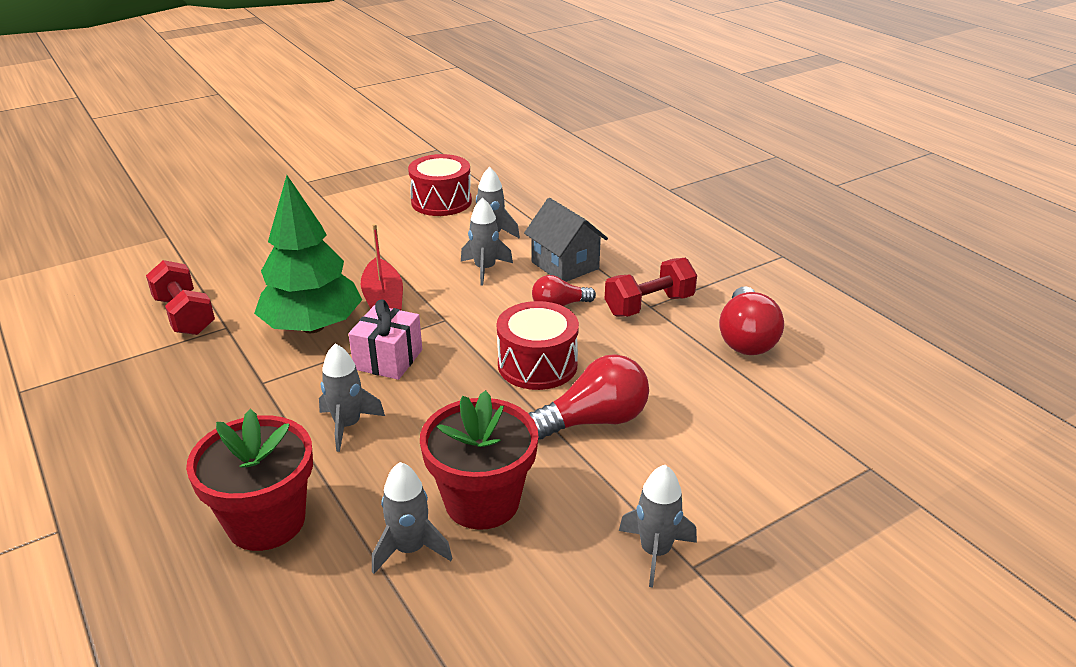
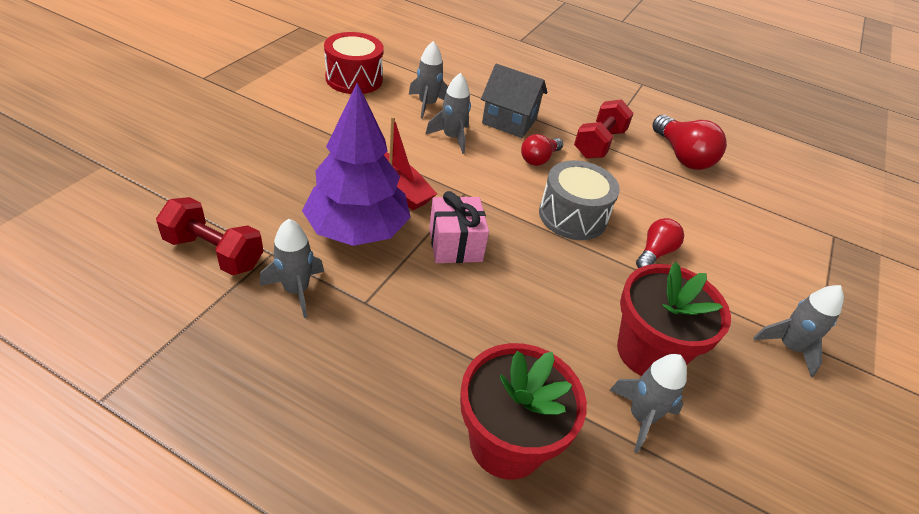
camera: 35 degrees left, 10 degrees up
(313, 326) = (357, 230): green tree -> purple tree
(347, 425) = (483, 320): grey rocket -> grey rocket (296, 290)
(537, 365) = (572, 216): red drum -> grey drum
(594, 420) = (655, 253): red light bulb -> red light bulb, size x0.61

